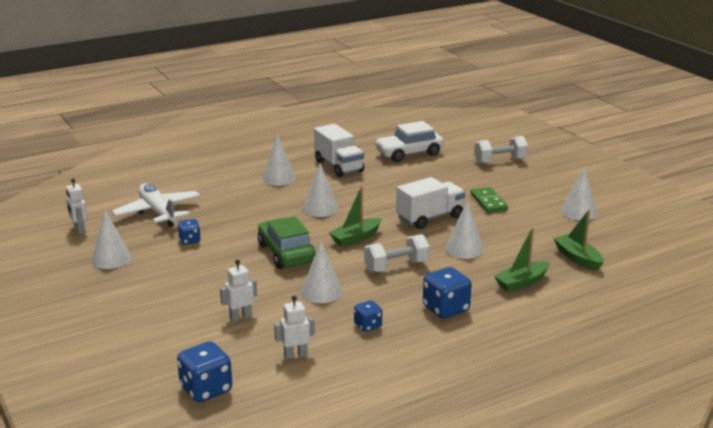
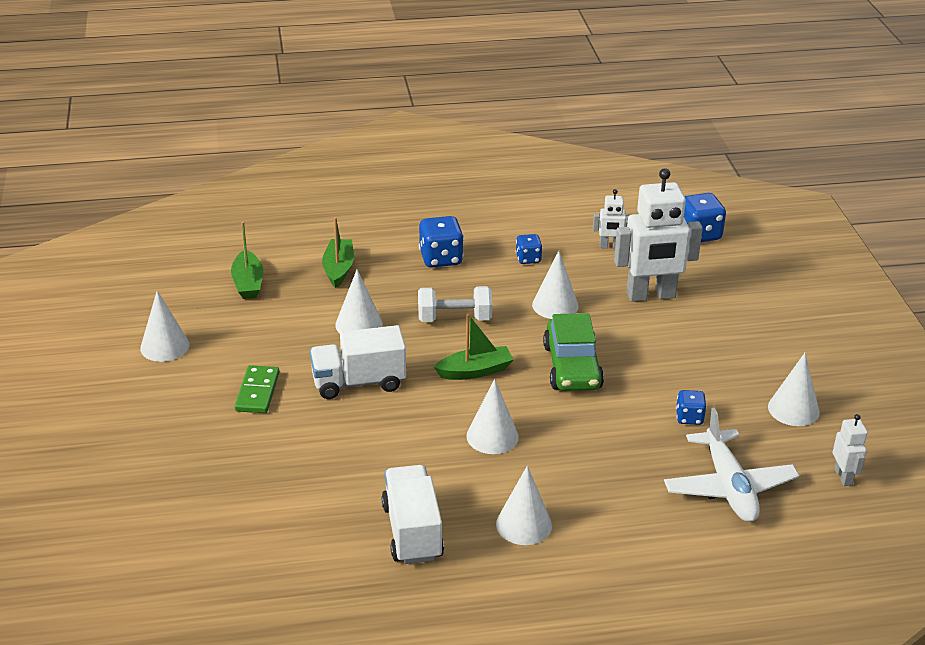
camera: 160 degrees left, 10 degrees up
(240, 317) = (651, 295): white robot -> white robot, size x2.09
(409, 153) = (274, 538): white car -> none
(500, 161) = (151, 476): white dumbbell -> none
(522, 282) = (338, 269): green boat -> green boat turned 75 degrees counterclockwise

